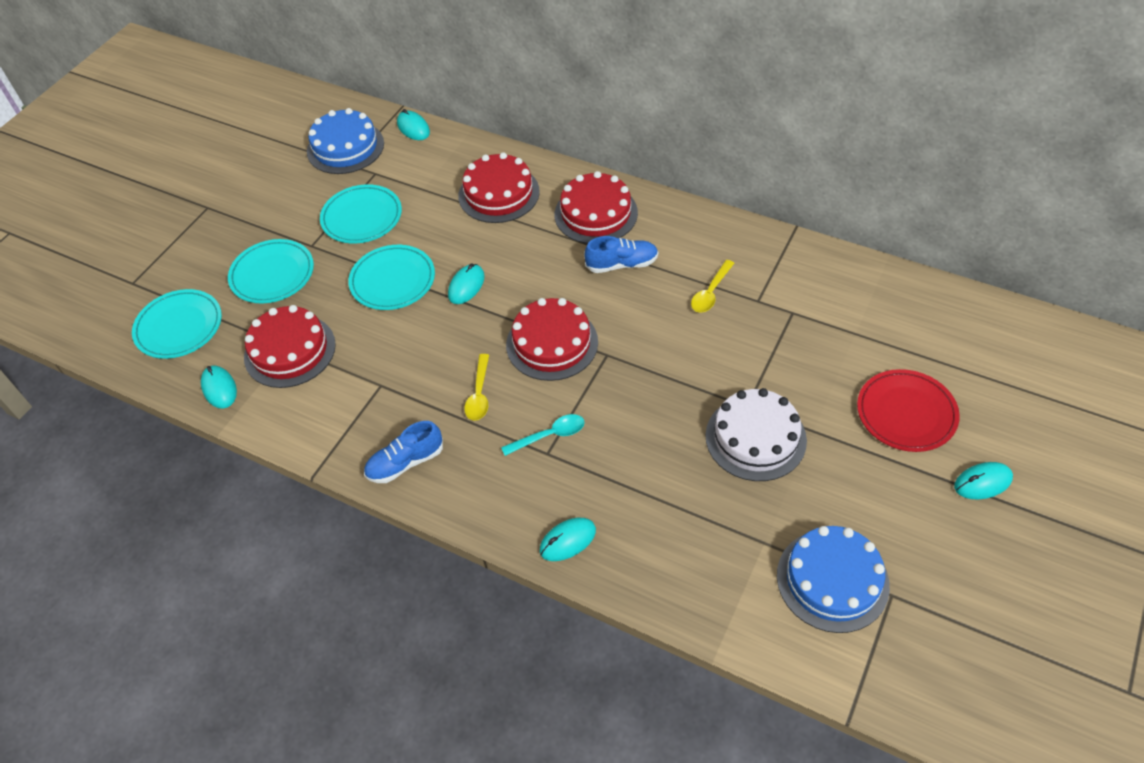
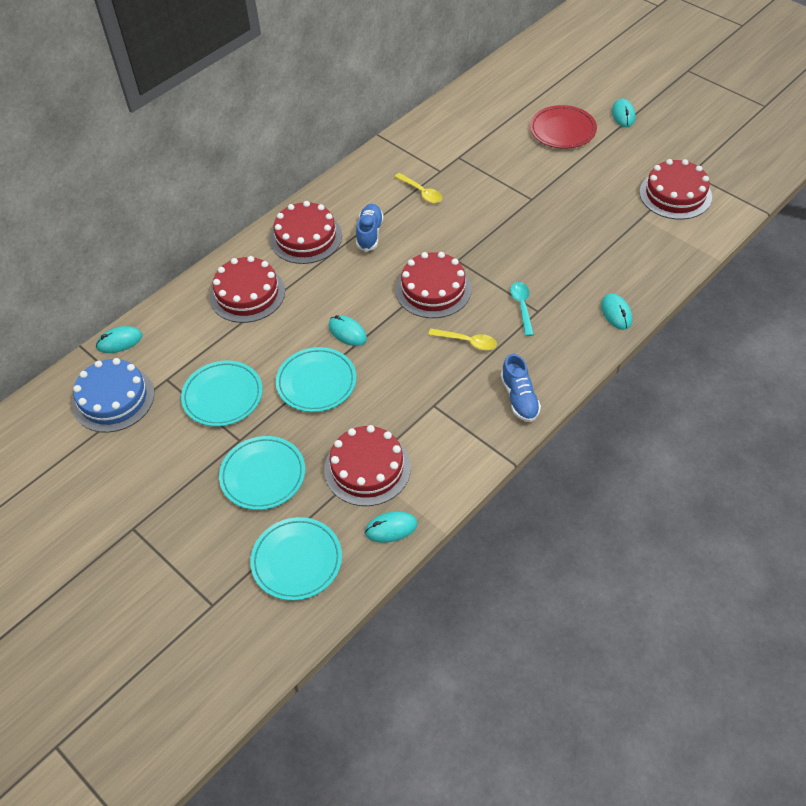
camera: 75 degrees left, 0 degrees up
(755, 438) = (559, 201): white cake -> none
(832, 580) = (675, 194): blue cake -> red cake

